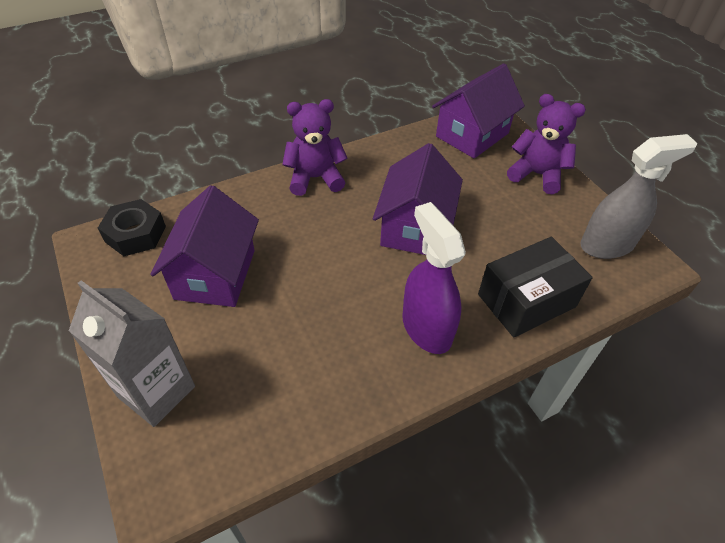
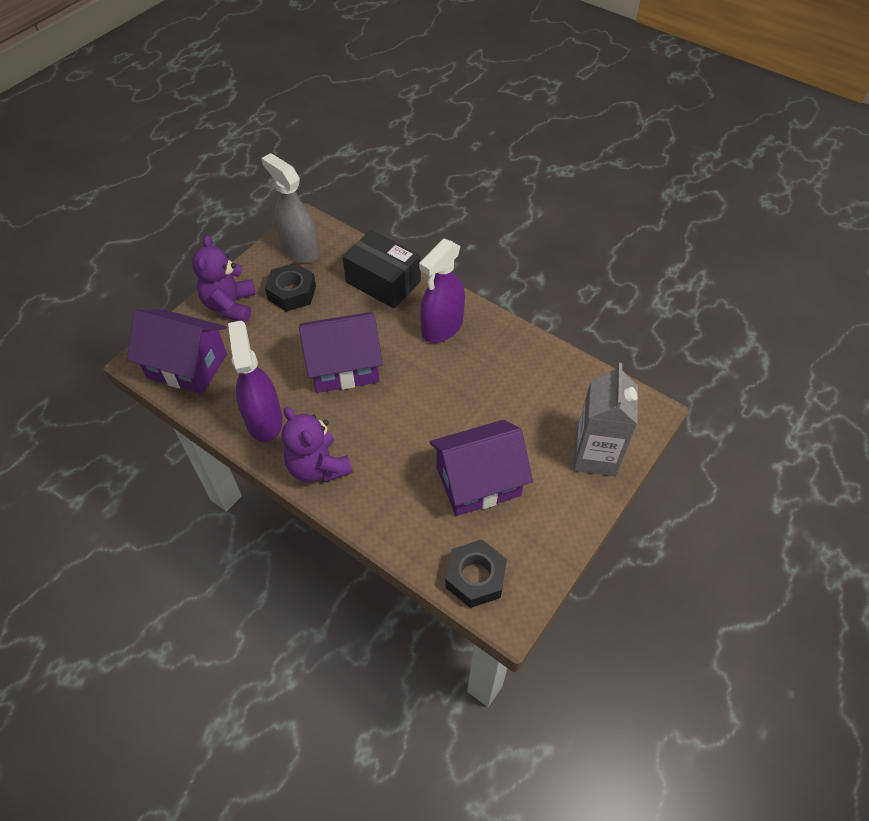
camera: 115 degrees left, 5 degrees up
(385, 162) = (264, 420): none -> purple spray bottle
(538, 220) = (292, 292): none -> black nut

